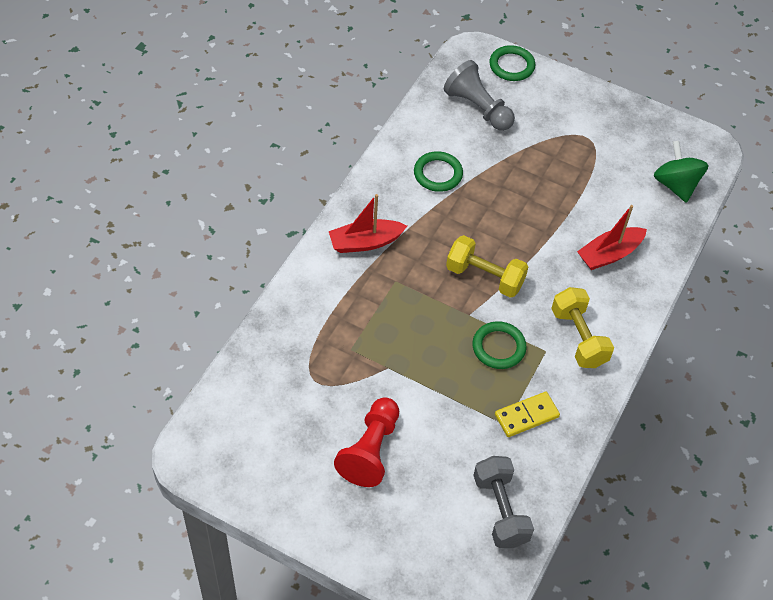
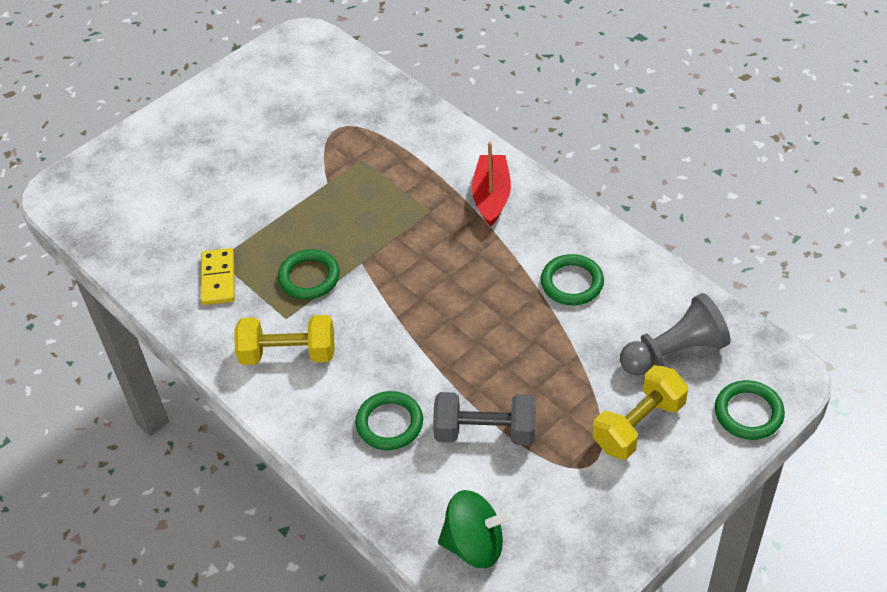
camera: 115 degrees right, 5 degrees down
(370, 450) = (244, 152): red pawn -> none
(485, 277) = (405, 289): yellow dumbbell -> yellow dumbbell (638, 425)
(500, 510) = (132, 231): grey dumbbell -> grey dumbbell (485, 432)
(609, 254) = (389, 423): red boat -> green ring

